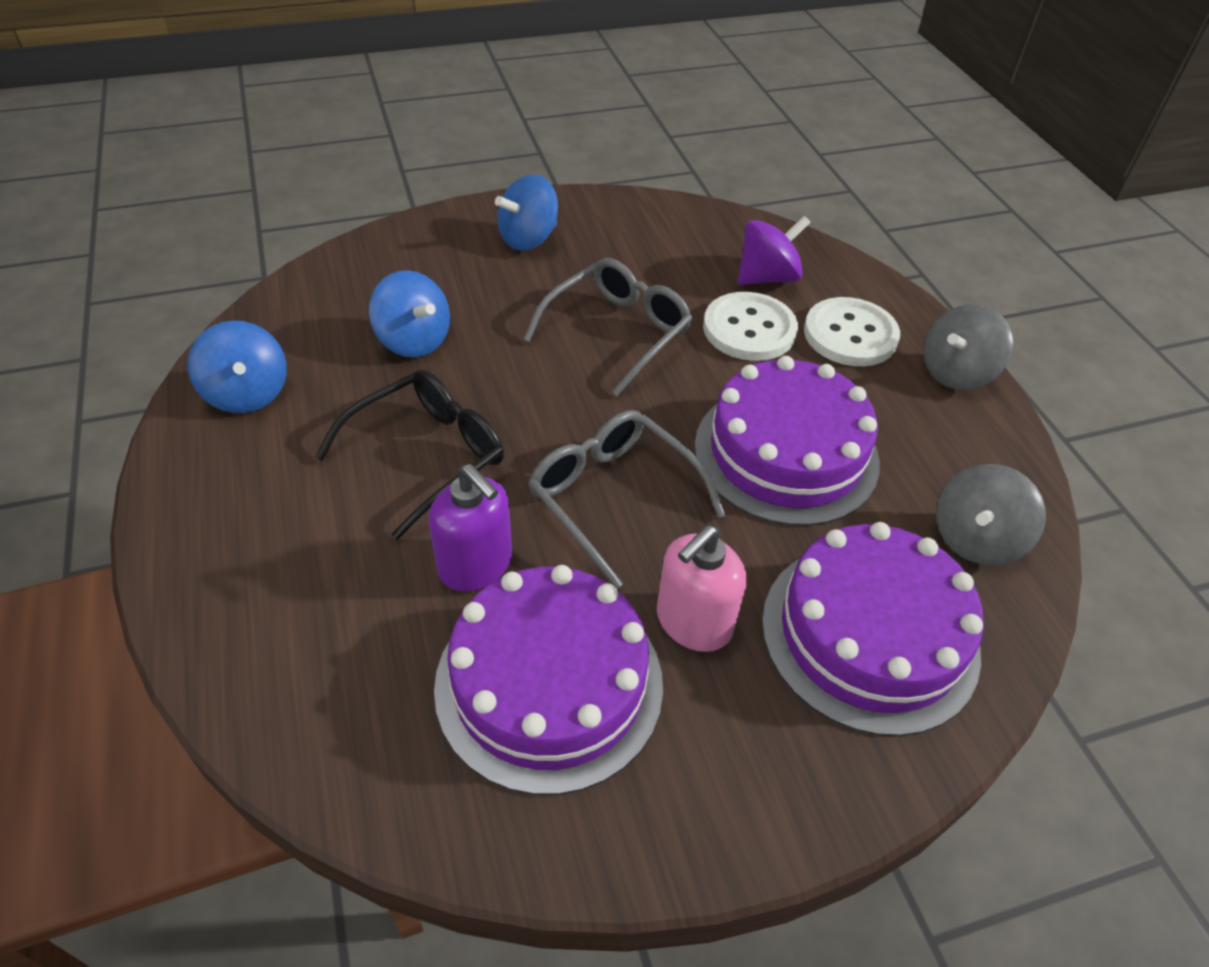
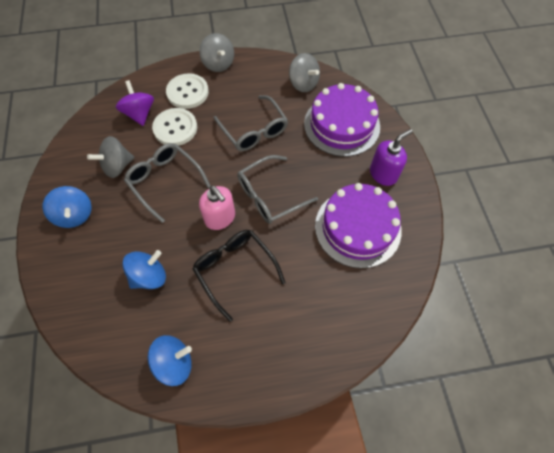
camera: 80 degrees left, 15 degrees up
(476, 565) = (300, 251): purple soap dispenser -> purple soap dispenser (383, 174)
(637, 269) = (117, 166): none -> grey spinning top
(693, 622) = (333, 177): pink soap dispenser -> pink soap dispenser (220, 218)
(786, 453) = (254, 130): purple cake -> grey glasses

